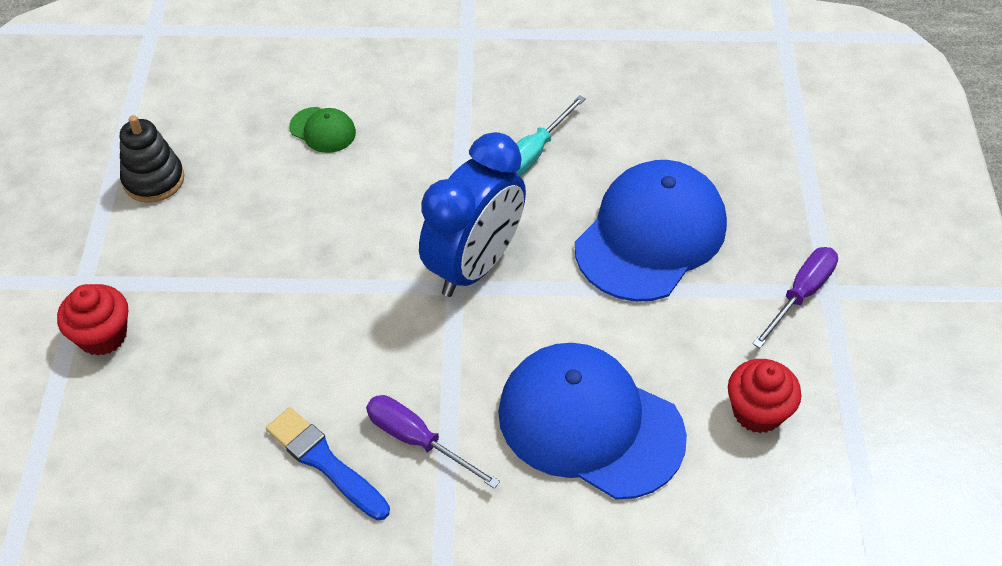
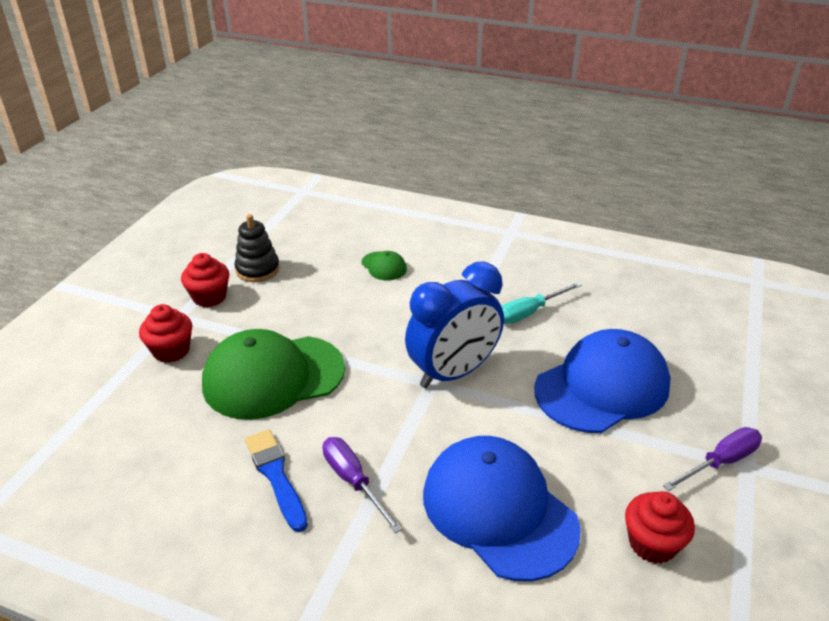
camera: 20 degrees right, 15 degrees down
(110, 241) = (209, 297): none -> red cupcake
(256, 334) = (273, 376): none -> green cap

